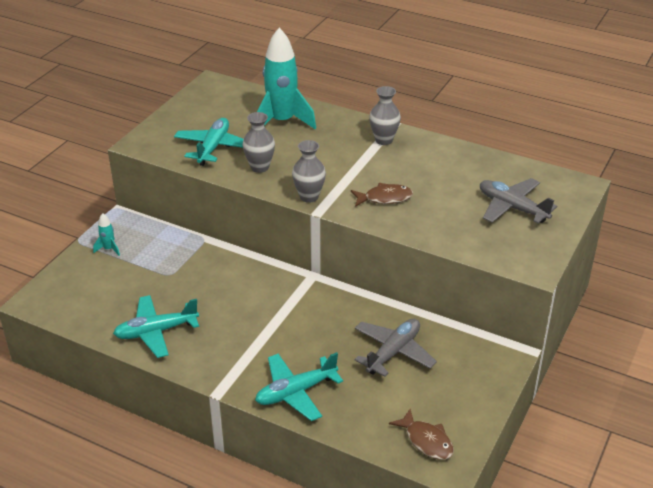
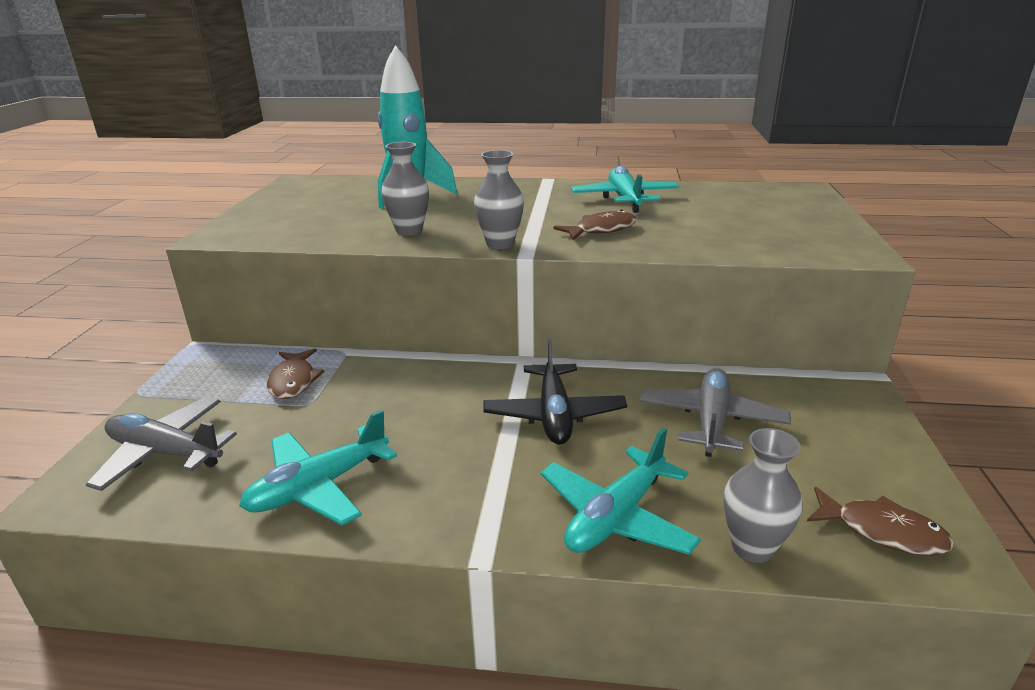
camera: 20 degrees left, 10 degrees down
(109, 249) = (194, 393): turquoise rocket -> none
(166, 255) = (293, 381): none -> brown fish
(213, 147) = (330, 225): turquoise plane -> turquoise plane (625, 199)
(304, 322) = (554, 414): none -> black plane
(384, 140) = (549, 190): grey vase -> grey vase (752, 547)
(512, 208) = (760, 214): grey plane -> grey plane (165, 453)

